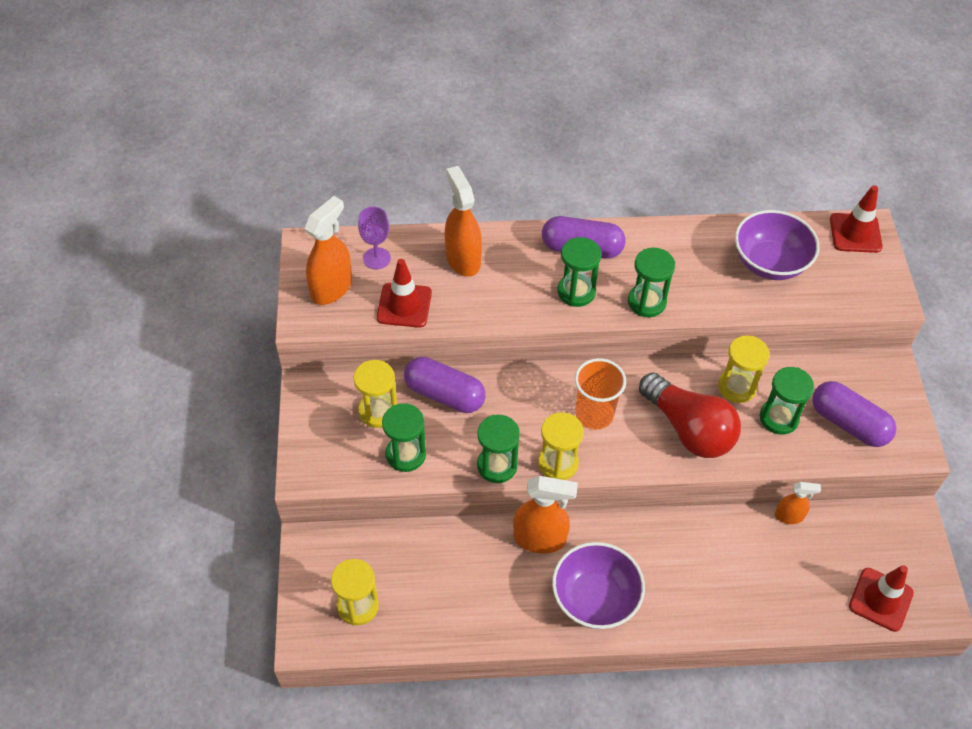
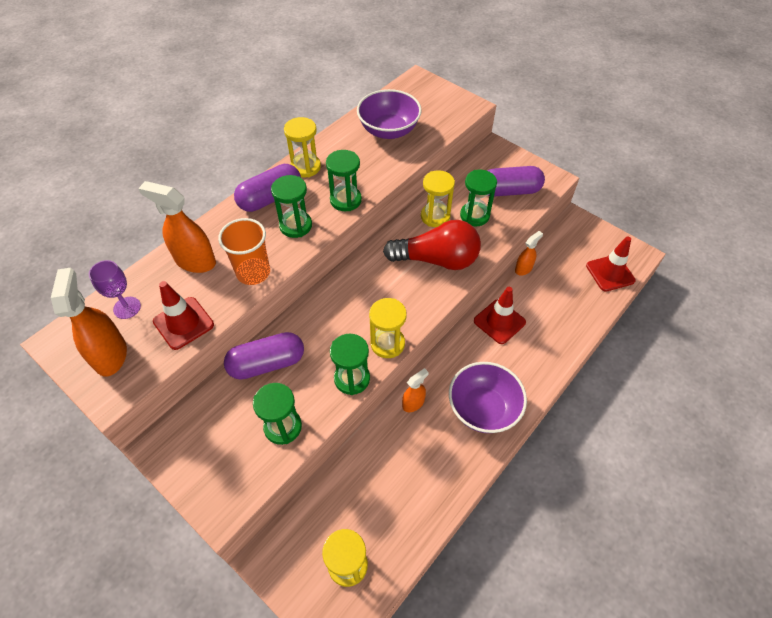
camera: 45 degrees left, 0 degrees up
(378, 411) = (231, 415): yellow hourglass -> yellow hourglass (305, 167)
(540, 538) = (413, 403): orange spray bottle -> orange spray bottle, size x0.56
(594, 414) = (375, 296): orange cup -> orange cup (253, 272)
(855, 233) = (414, 86): red traffic cone -> red traffic cone (499, 321)

